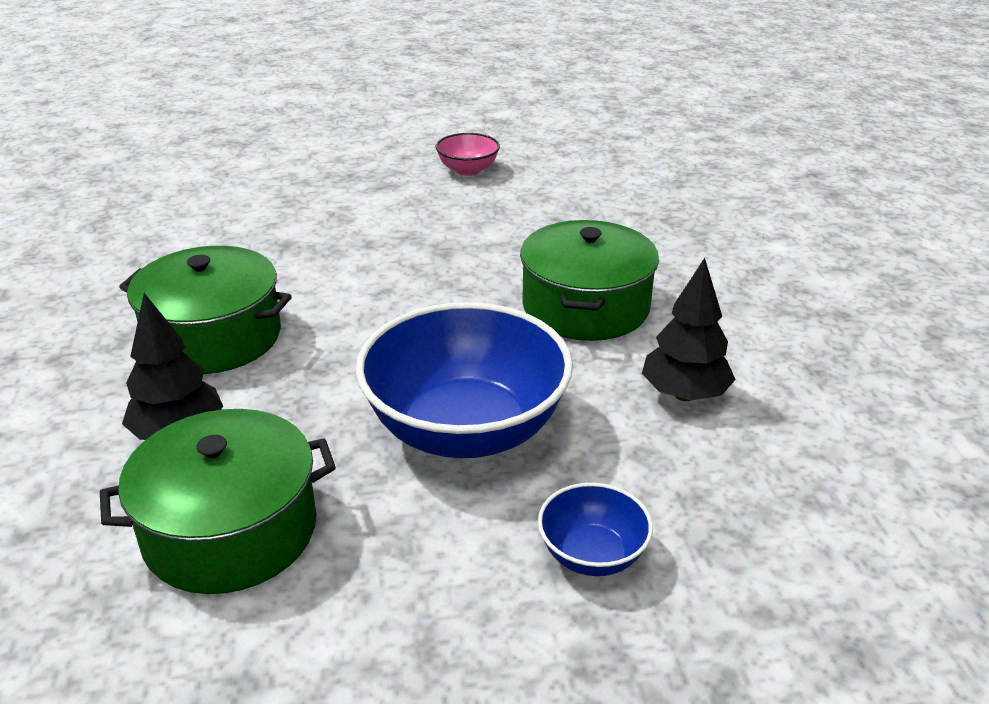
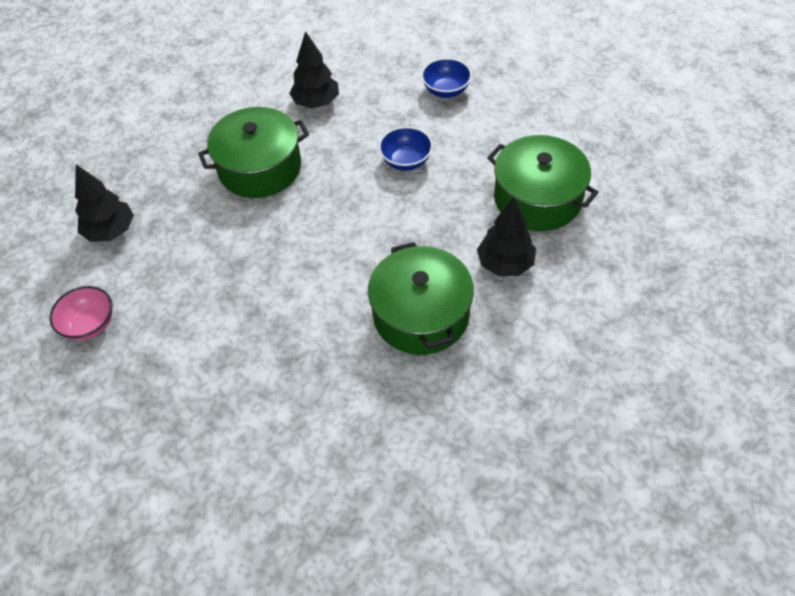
camera: 120 degrees left, 20 degrees up
(465, 429) = (406, 161): blue bowl -> blue bowl, size x0.47
(580, 200) = (110, 231): none -> black tree

